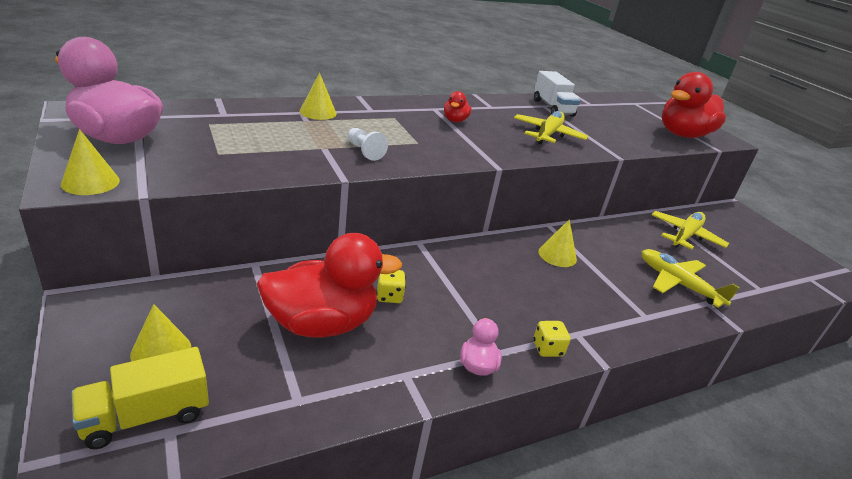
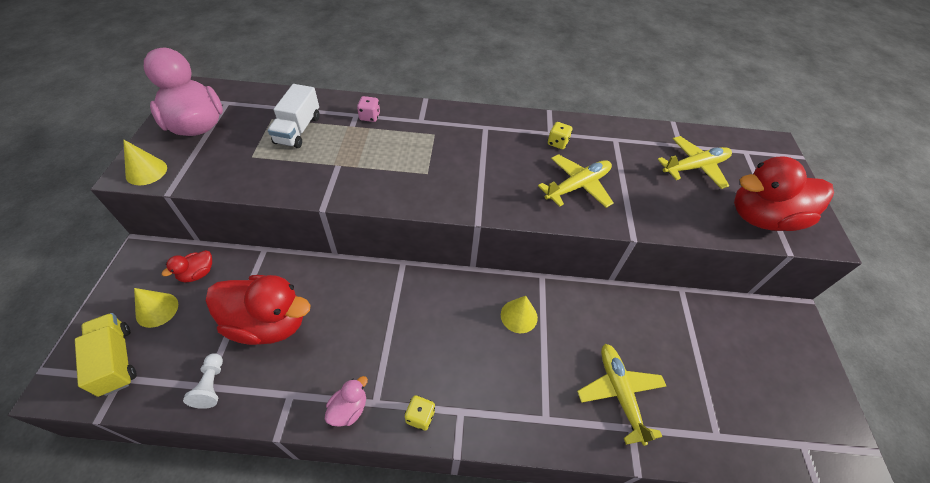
camera: 30 degrees right, 20 degrees up
(146, 416) = (116, 360): yellow truck -> yellow truck turned 60 degrees clockwise
(318, 112) = (370, 117): yellow cone -> pink dice
(364, 151) = (368, 176): white pawn -> white pawn (211, 385)
(389, 296) = (335, 313): yellow dice -> yellow dice (557, 143)
(455, 120) = (492, 147): red duck -> red duck (198, 273)
(552, 108) = (623, 145): white truck -> white truck (298, 130)
(685, 236) = (689, 335): yellow plane -> yellow plane (694, 167)

